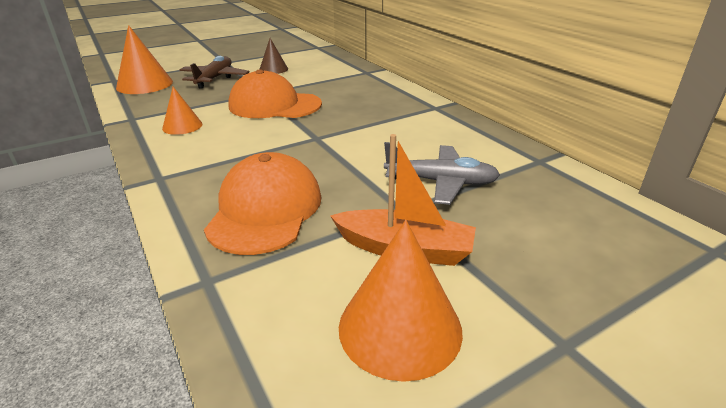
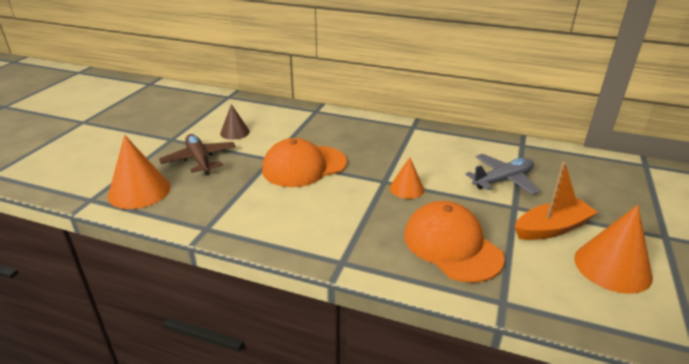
camera: 40 degrees left, 0 degrees up
(182, 126) = (268, 215): orange cone -> orange cone (406, 188)

